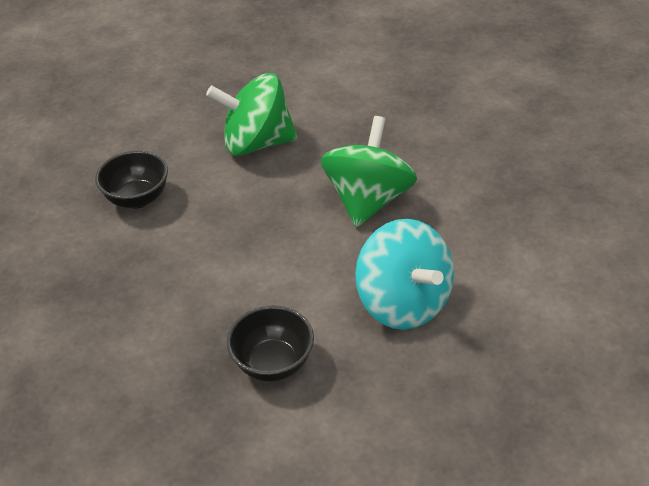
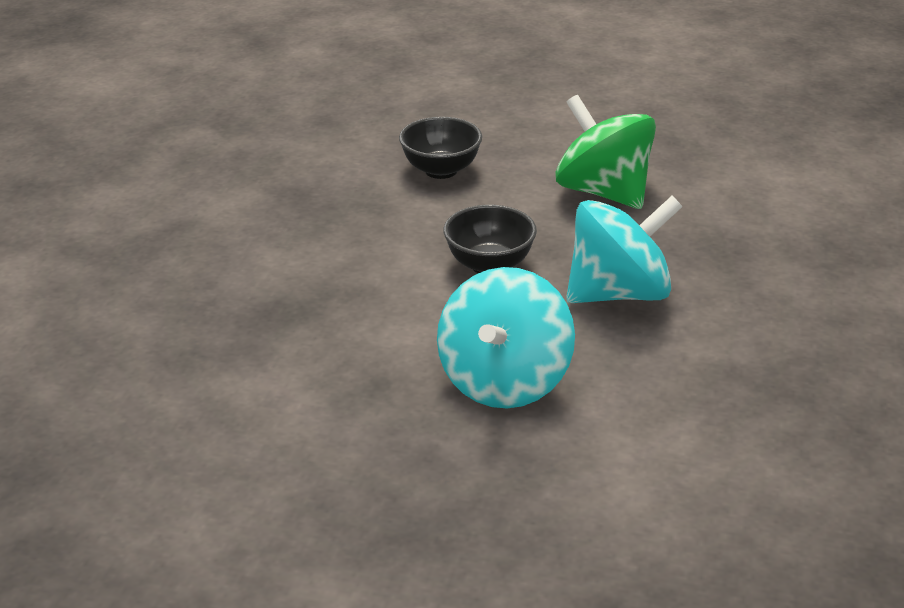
camera: 50 degrees right, 10 degrees down
(273, 363) = (335, 340): black bowl -> black bowl (489, 265)
(368, 200) = (619, 293): green spinning top -> turquoise spinning top

